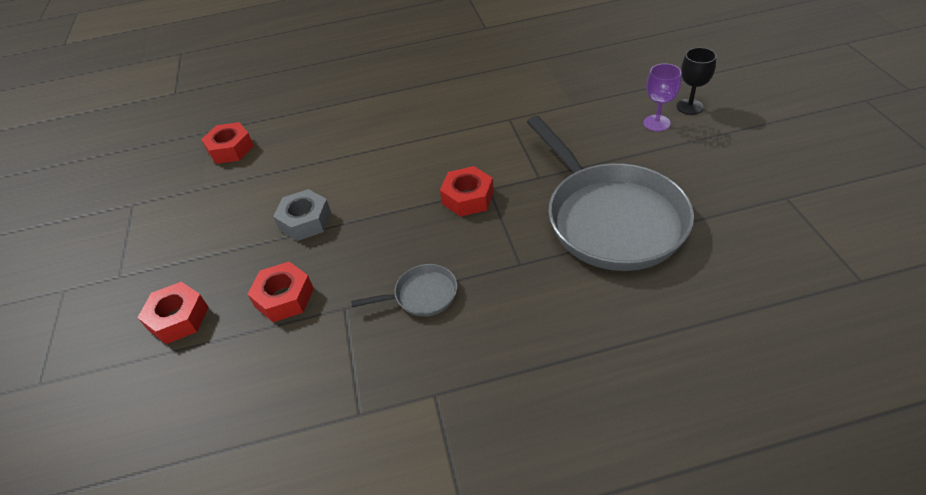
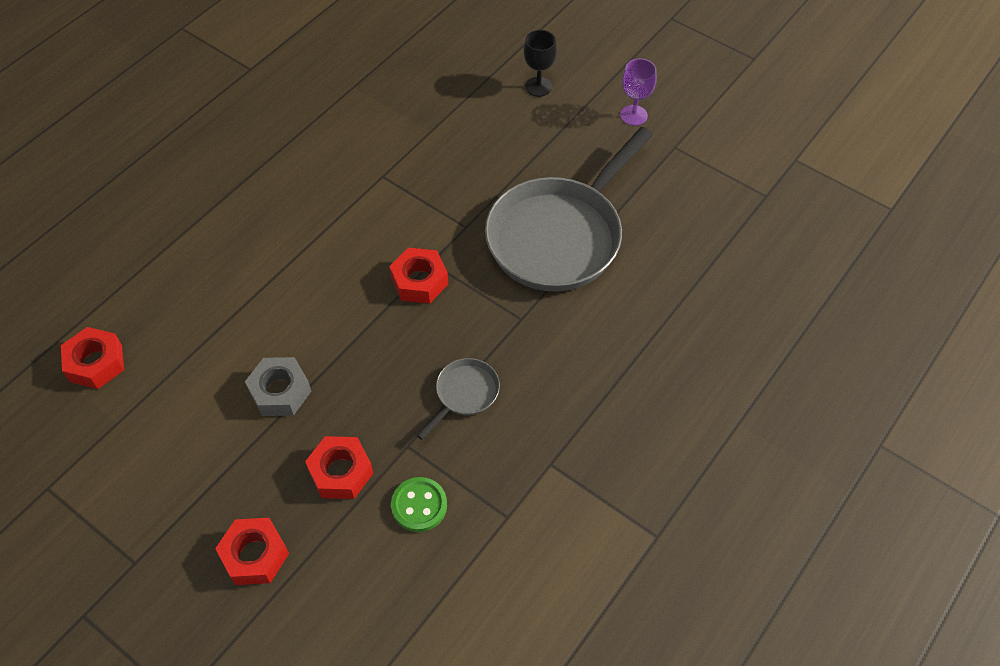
camera: 45 degrees left, 10 degrees up
(307, 358) = (419, 505): none -> green button
(610, 218) = (559, 236): grey pan -> grey pan turned 105 degrees clockwise
(656, 123) = (523, 118): purple goblet -> purple goblet (633, 115)

